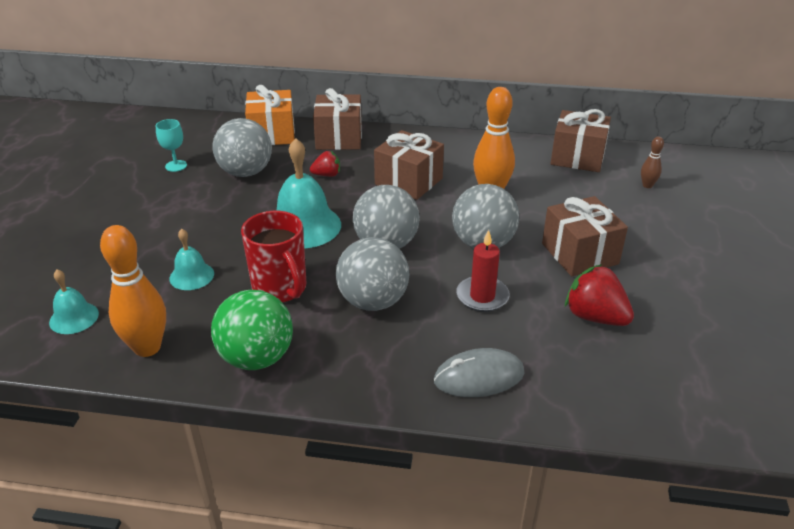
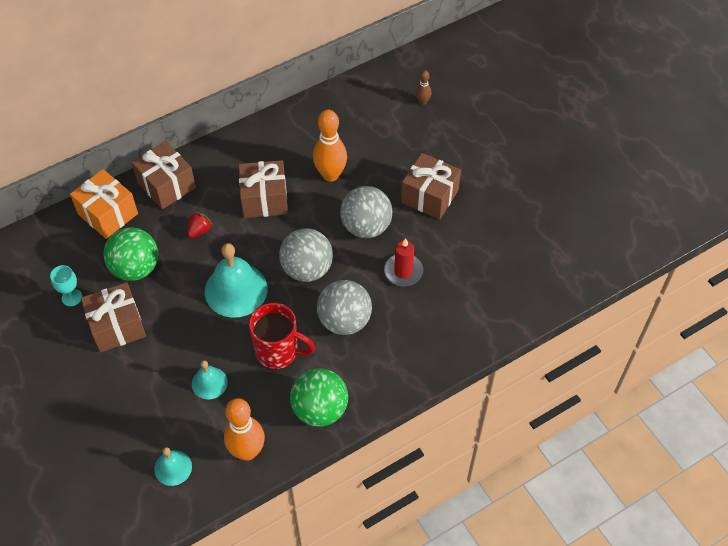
camera: 40 degrees left, 20 degrees up
(246, 172) = (135, 268): grey ball -> green ball
(479, 377) = (451, 331): grey mouse -> none
(577, 157) = (357, 99): brown gift -> brown gift (117, 326)
(595, 317) = (476, 243): red strawberry -> none

